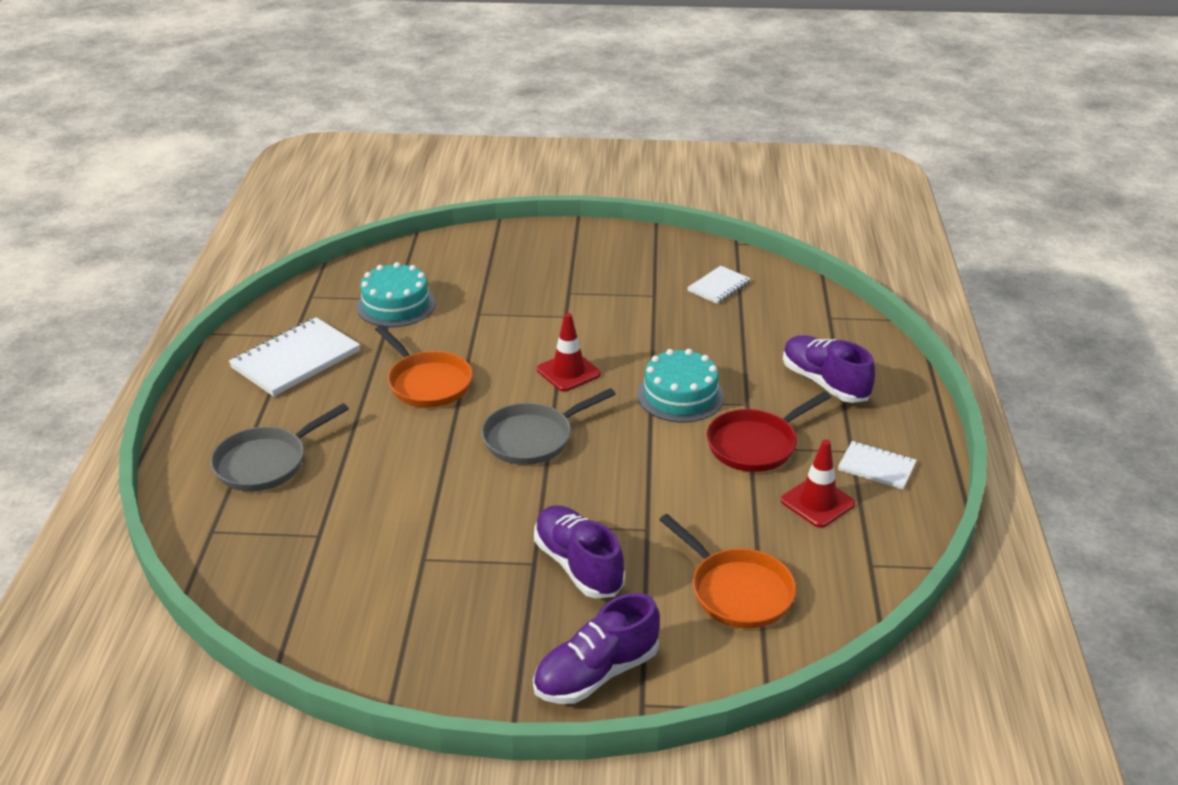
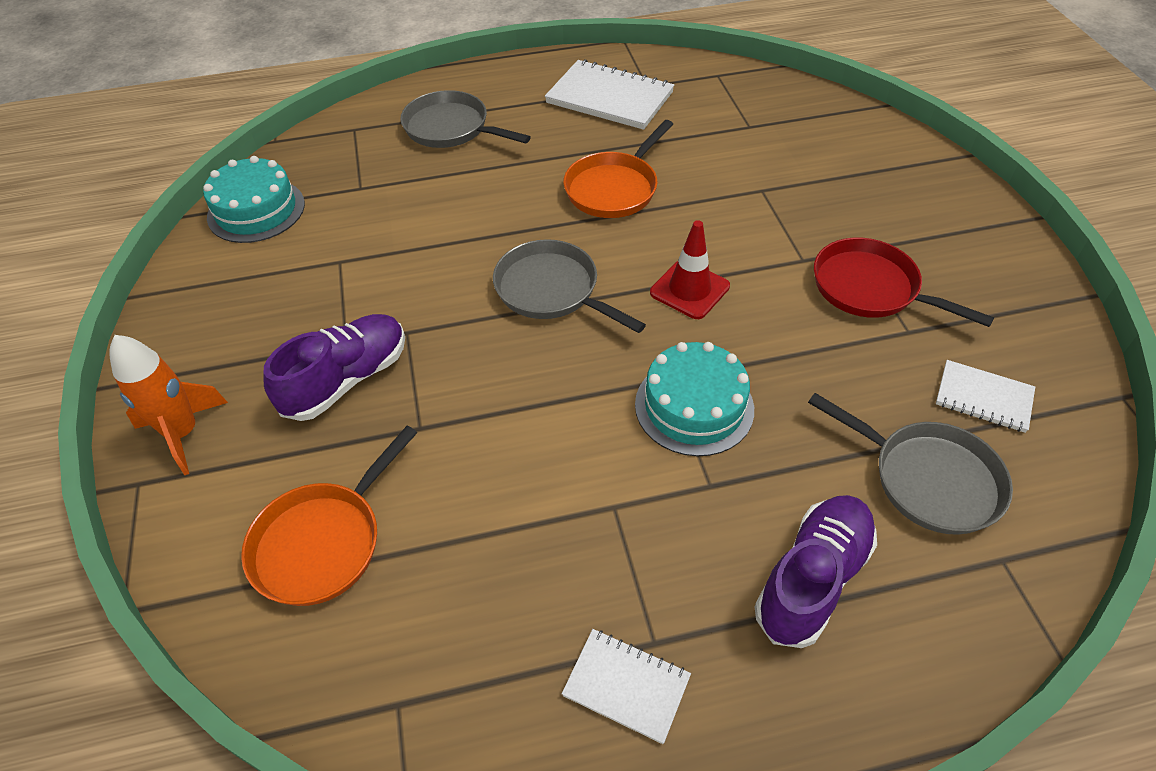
camera: 75 degrees right, 15 degrees up
(396, 305) = (739, 129): turquoise cake -> turquoise cake (256, 210)
(596, 673) = (183, 433): purple shoe -> orange rocket
(756, 444) = (622, 512): red pan -> red pan (871, 288)
(769, 324) = (927, 479): none -> grey pan
(817, 502) = (518, 611): red traffic cone -> none
(876, 467) = (626, 686): white notebook -> white notebook turned 75 degrees counterclockwise

